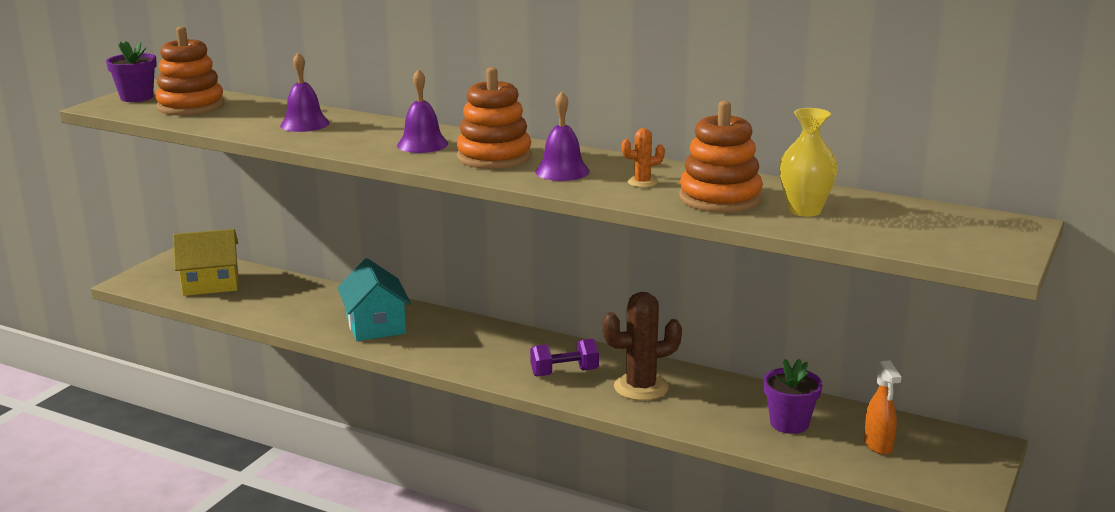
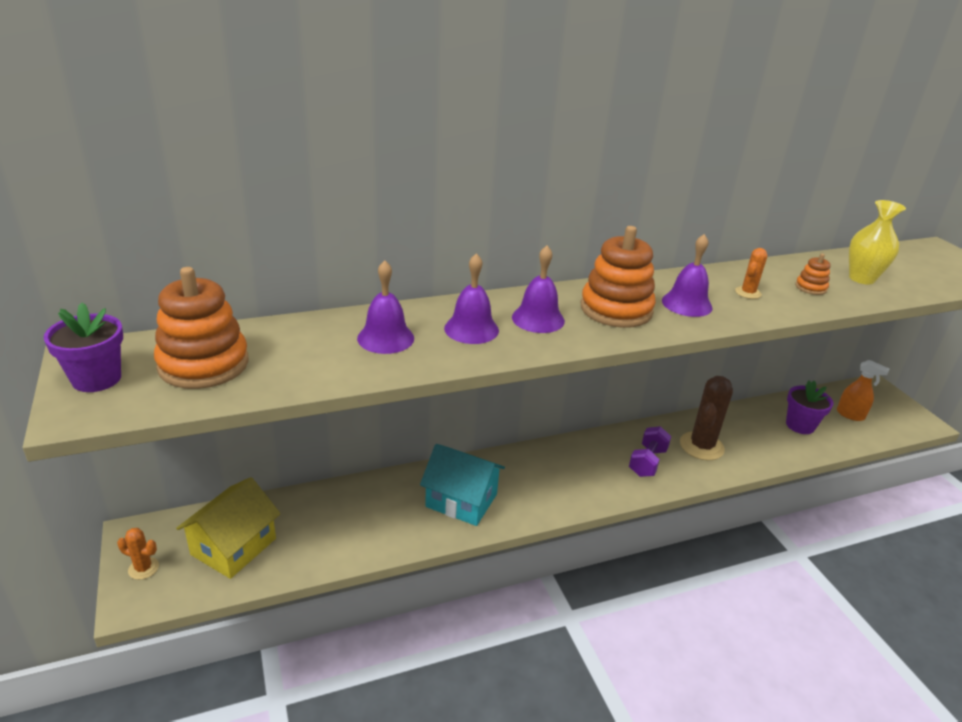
camera: 50 degrees left, 10 degrees up
(156, 272) = (143, 568): none -> orange cactus
(365, 135) = (471, 329): none -> purple bell
(720, 198) = (810, 288): orange stacking toy -> orange stacking toy, size x0.46

